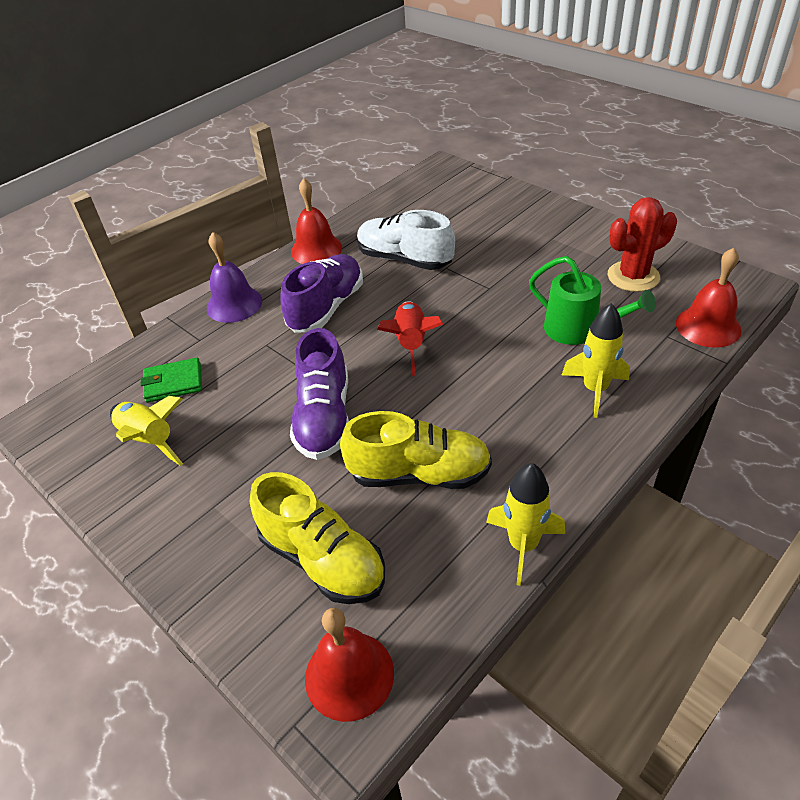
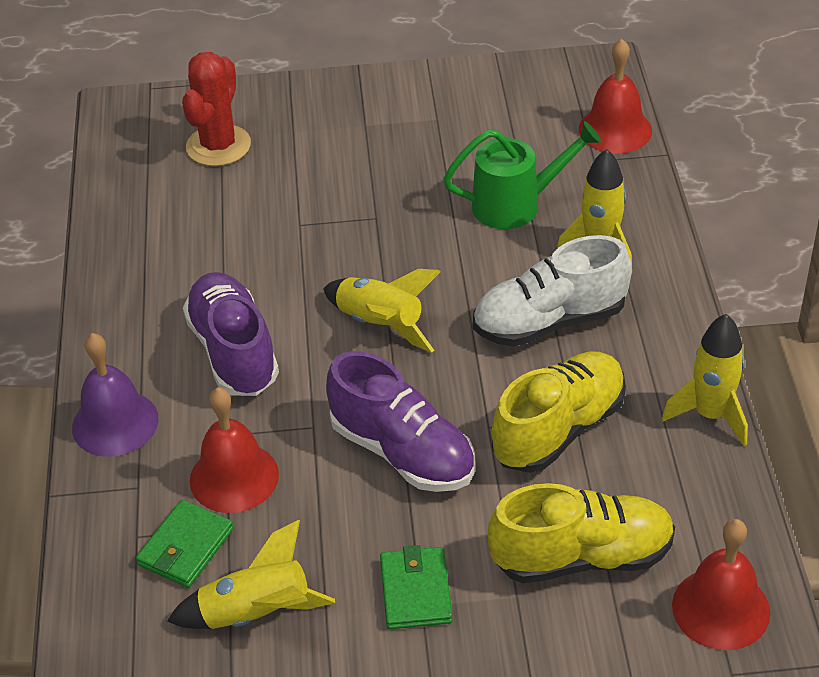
camera: 50 degrees left, 0 degrees up
(222, 496) = (416, 591): none -> green wallet
(316, 249) = (115, 299): red bell -> red bell (234, 477)
(404, 259) = (240, 244): white shoe -> white shoe (549, 322)
(411, 343) = (380, 324): red rocket -> yellow rocket
(633, 276) = (495, 120): red cactus -> red cactus (218, 146)

